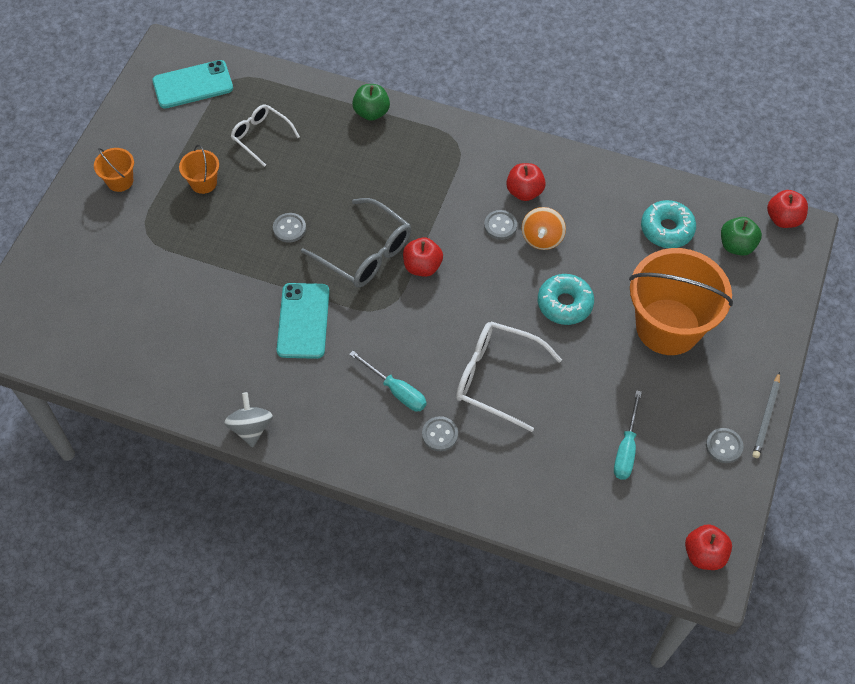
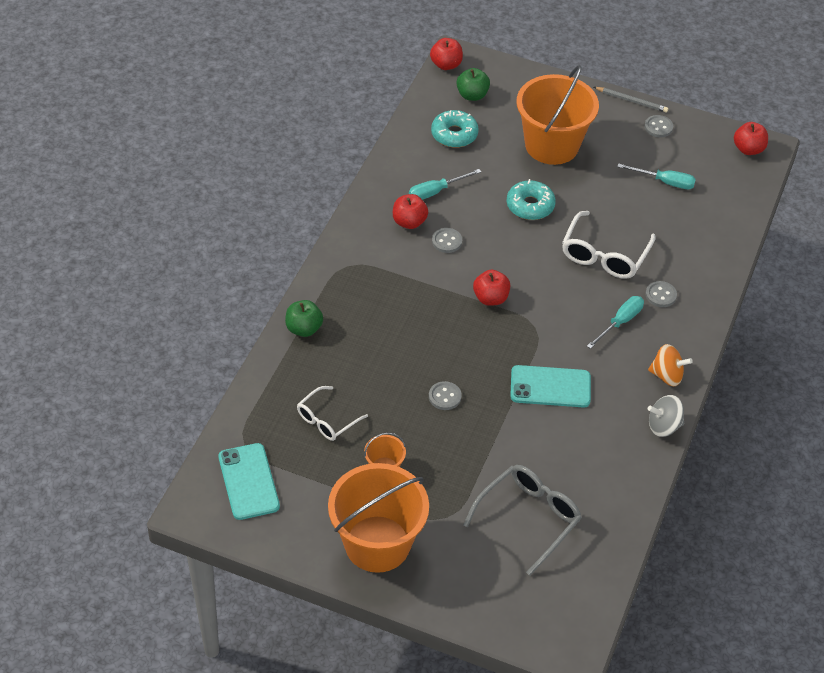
camera: 90 degrees left, 10 degrees down
(120, 181) = (377, 544): orange bucket -> orange bucket, size x2.30
(365, 252) = (474, 339): grey glasses -> grey glasses (528, 519)
(542, 238) = (461, 214): orange spinning top -> orange spinning top (667, 375)
(573, 214) = (436, 191): none -> turquoise screwdriver

